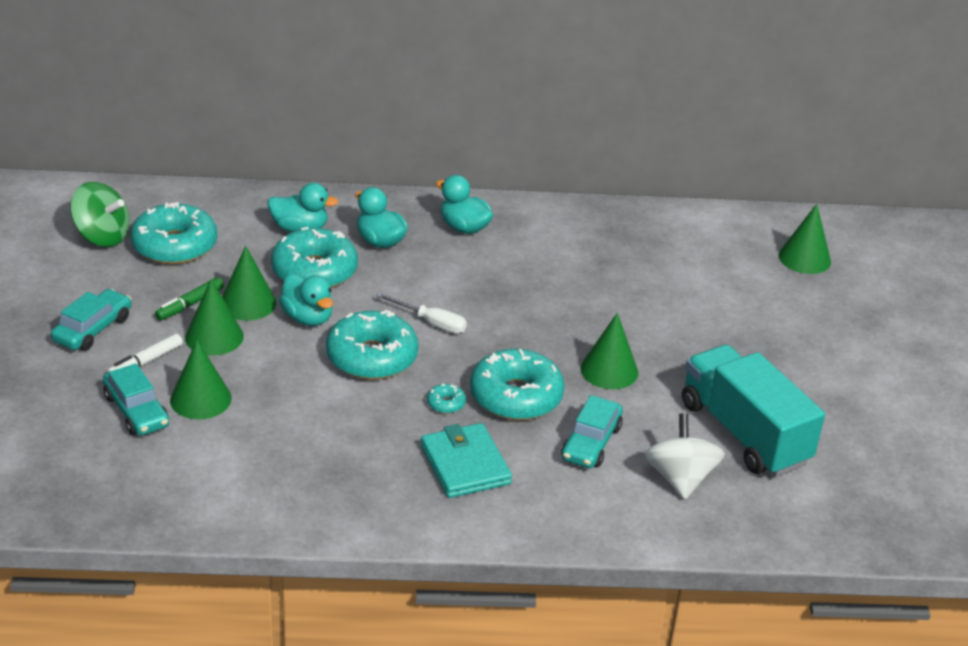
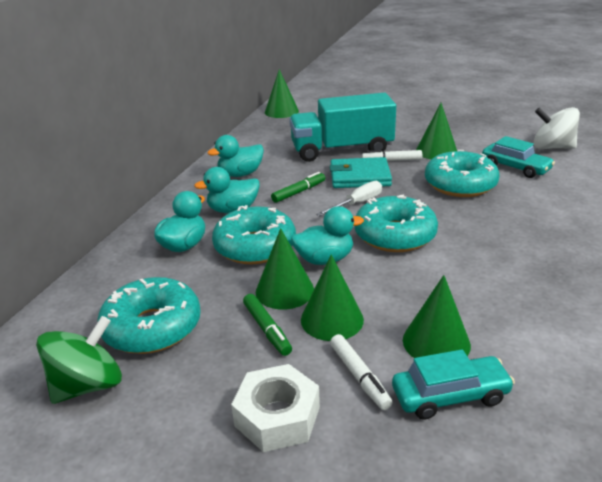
camera: 65 degrees left, 5 degrees down
(93, 329) = (277, 416): turquoise car -> white nut
(439, 277) = (299, 192): none -> green marker
(446, 403) = (464, 212): turquoise donut -> none
(465, 465) = (541, 214): turquoise wallet -> turquoise wallet (360, 176)
(558, 335) = (391, 161): none -> white marker
(744, 433) = (507, 125): turquoise truck -> turquoise truck (342, 150)
(804, 258) = (343, 88): green cone -> green cone (281, 111)

